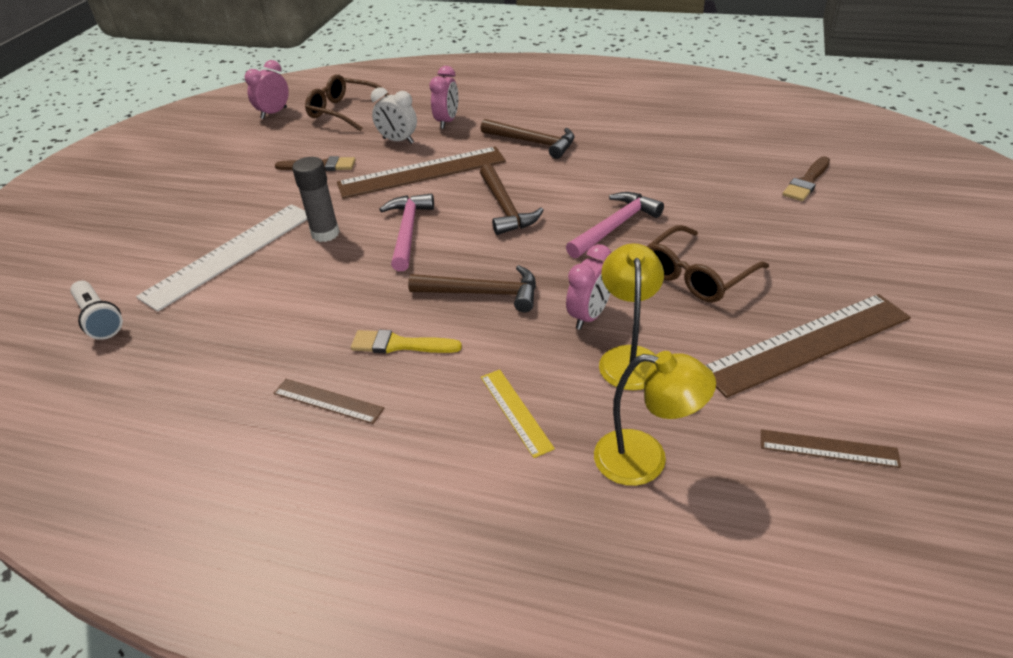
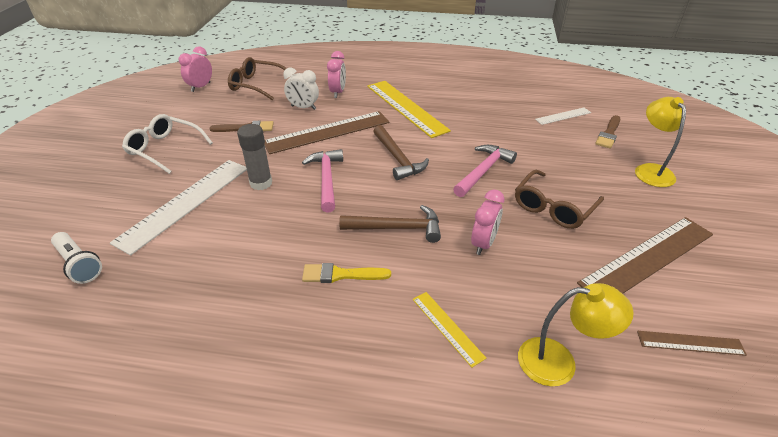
camera: 10 degrees left, 0 degrees up
(217, 189) = (165, 149): none -> white glasses
(328, 401) = (292, 327): brown ruler -> none
(533, 142) = (406, 107): brown hammer -> yellow ruler
(629, 357) = (522, 276): yellow lamp -> yellow lamp (650, 170)
(748, 156) = (563, 116): none -> white ruler

